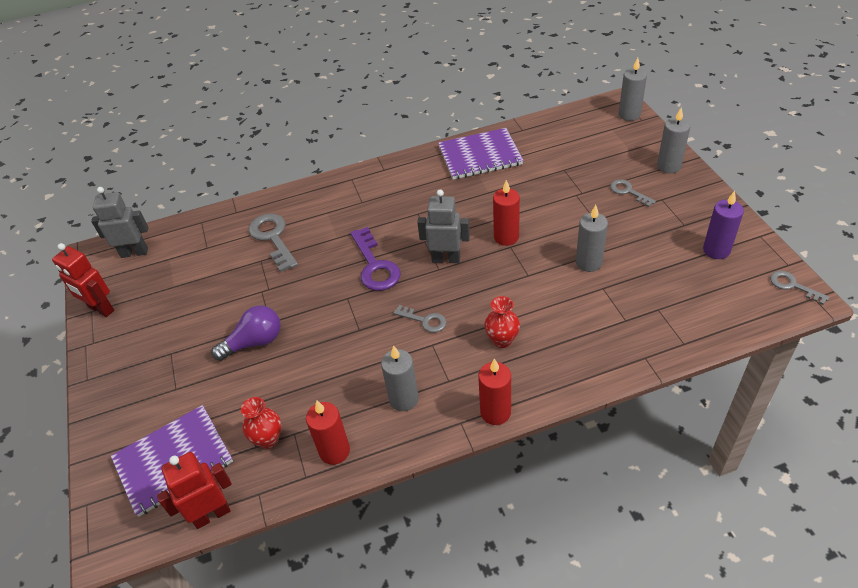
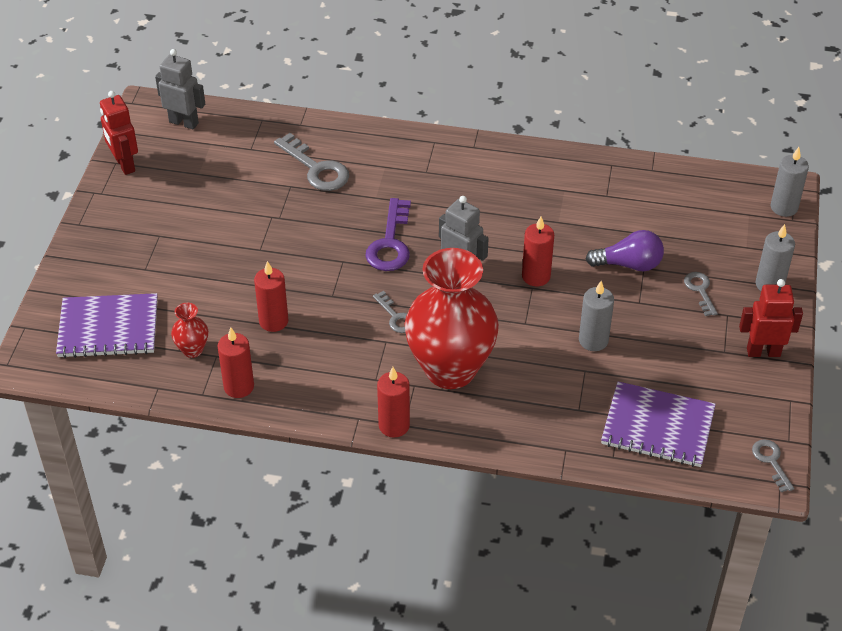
camera: 25 degrees right, 0 degrees up
(212, 514) = (113, 384): red robot -> red robot (763, 352)
(254, 342) = (235, 261): purple light bulb -> purple light bulb (629, 264)
(273, 238) = (316, 169): grey key -> grey key turned 135 degrees clockwise
(324, 376) = (273, 321): none -> red candle
(403, 399) = (325, 375): grey candle -> none
(480, 156) = (582, 178): purple notebook -> purple notebook (657, 427)
(502, 340) = (450, 369): red vase -> red vase, size x2.47
(716, 250) = (730, 391): purple candle -> none

